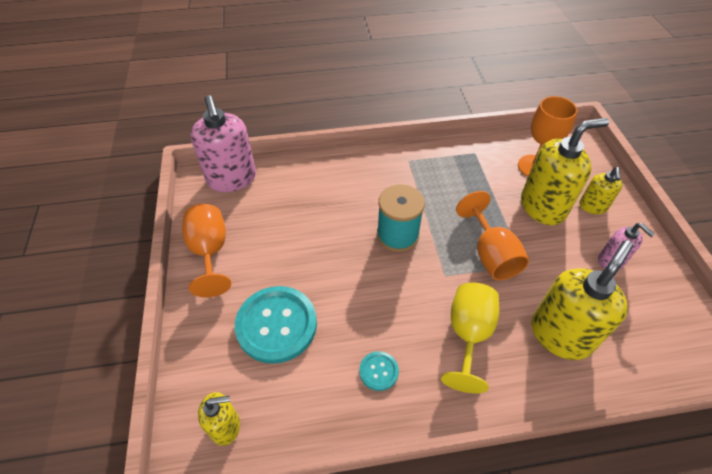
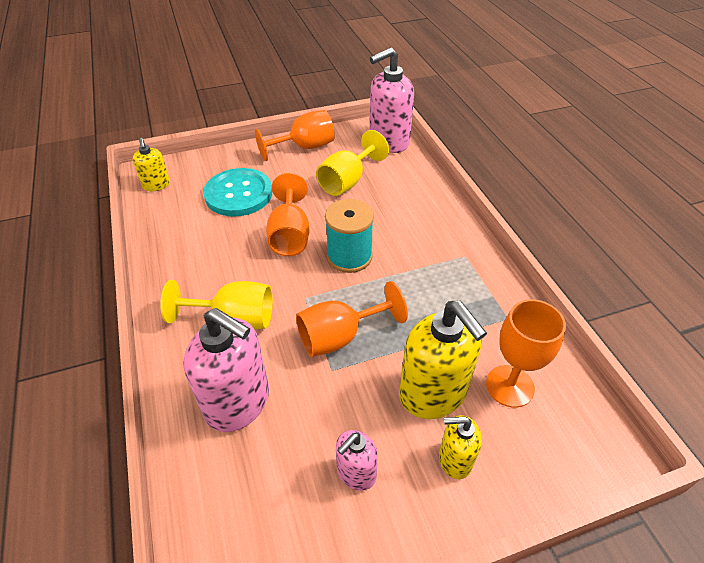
camera: 80 degrees right, 5 degrees down
(286, 221) = (347, 181): none -> yellow goblet
(359, 279) = (290, 235): none -> orange goblet
(378, 371) = (196, 258): turquoise button -> none
(560, 334) = (238, 402): yellow soap dispenser -> pink soap dispenser

